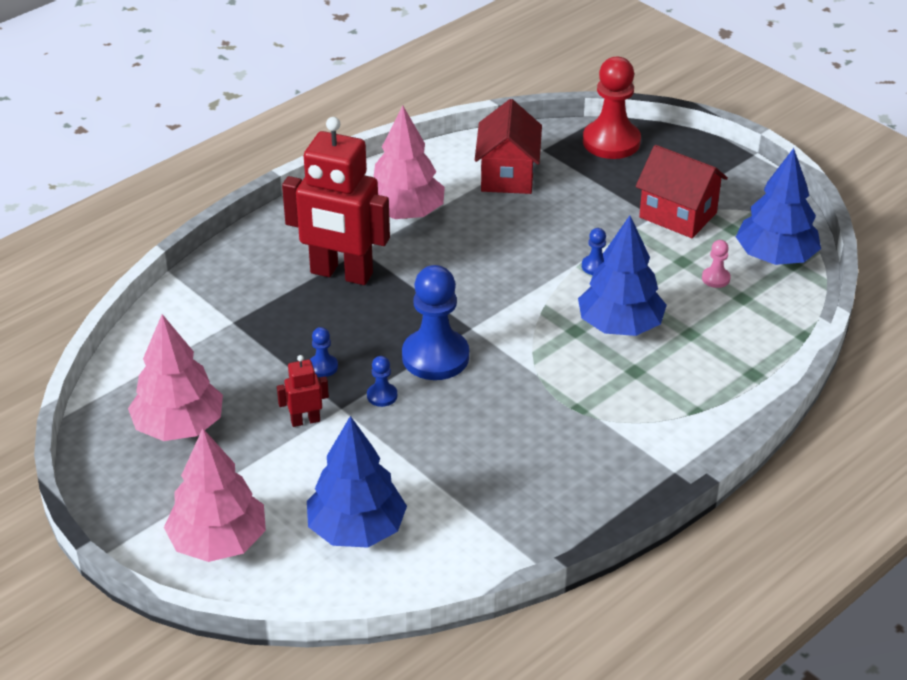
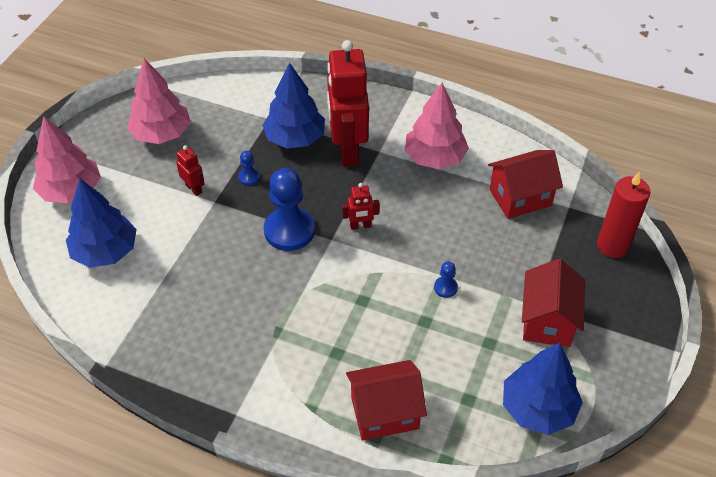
camera: 65 degrees right, 10 degrees up
(382, 396) = (236, 217): blue pawn -> none
(467, 300) = (360, 226): none -> red robot
(611, 142) = (612, 246): red pawn -> red candle
(620, 326) = (384, 326): blue tree -> blue tree (295, 138)
(715, 278) = (481, 372): pink pawn -> none
(729, 359) = (384, 412): none -> red house

